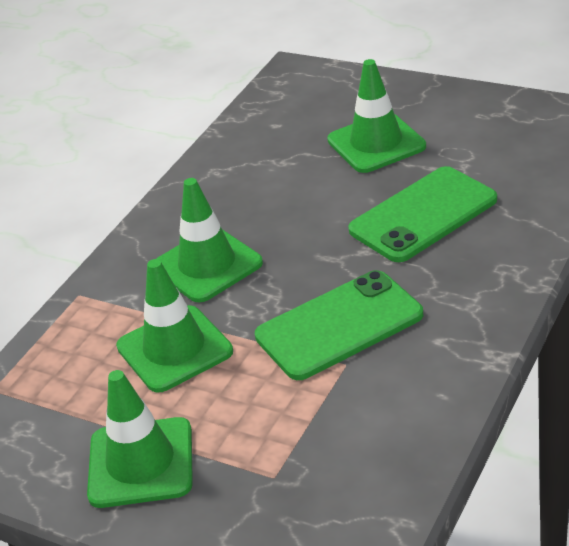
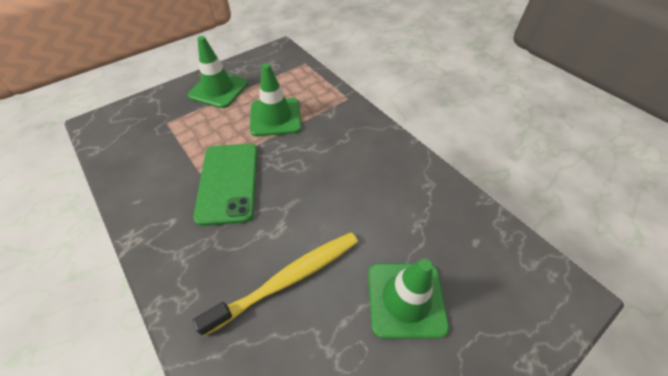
camera: 110 degrees right, 15 degrees up
(207, 265) = (330, 148): green traffic cone -> none
(423, 215) = (288, 279): green phone -> yellow toothbrush

